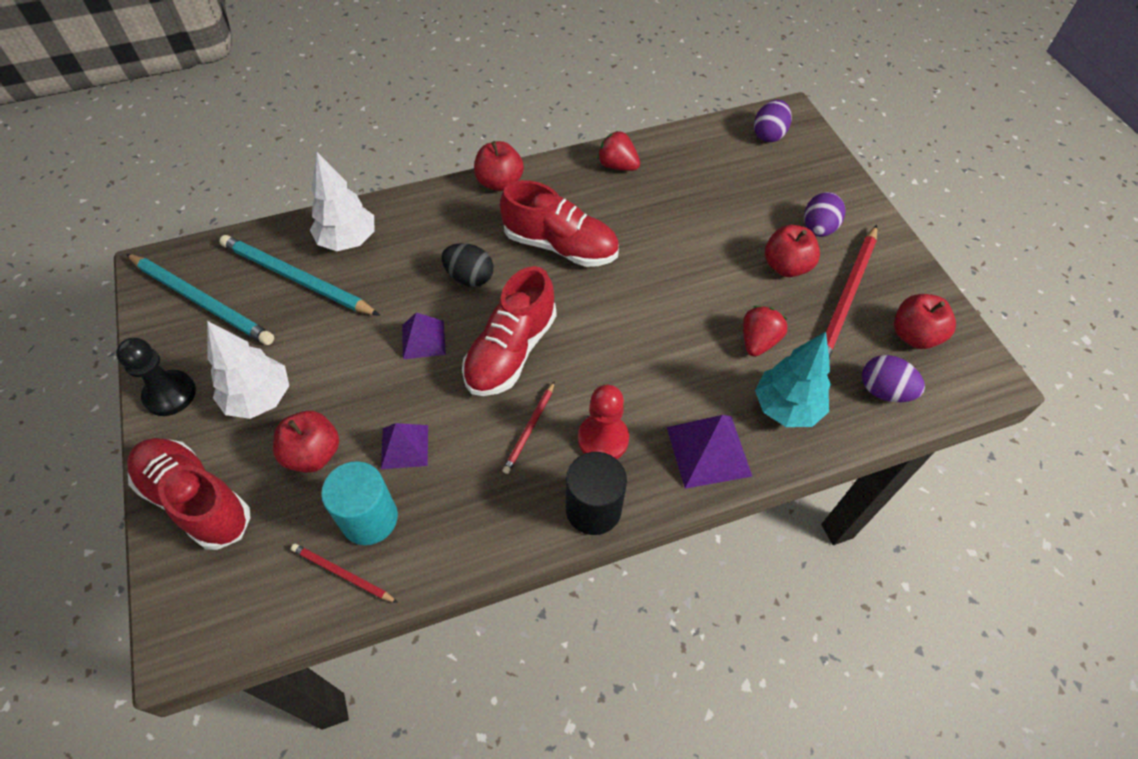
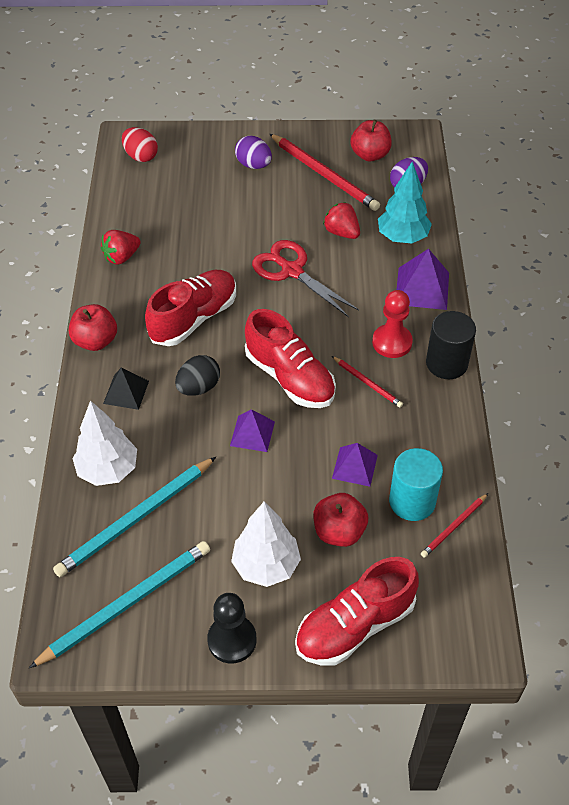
camera: 70 degrees left, 5 degrees down
(444, 224) = (126, 392): none -> black pyramid
(670, 310) = (292, 271): none -> red scissors
(769, 135) = (141, 156): purple egg -> red egg
(786, 266) = (281, 194): red apple -> none

